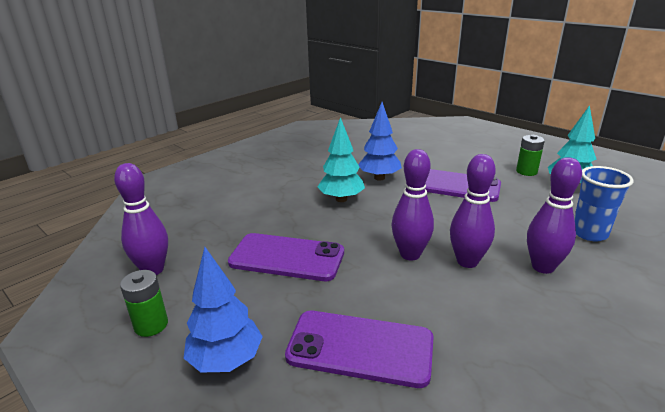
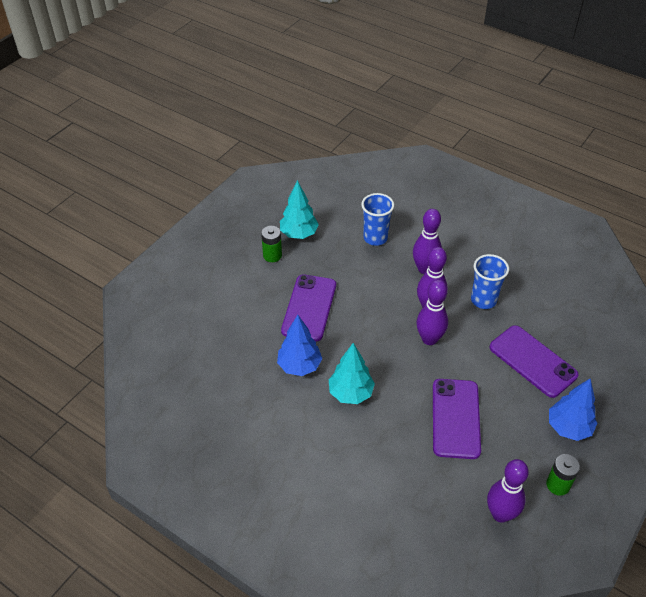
camera: 100 degrees left, 20 degrees up
(360, 348) = (532, 361): purple phone -> purple phone turned 45 degrees counterclockwise
(489, 316) = (483, 300): none -> blue cup

